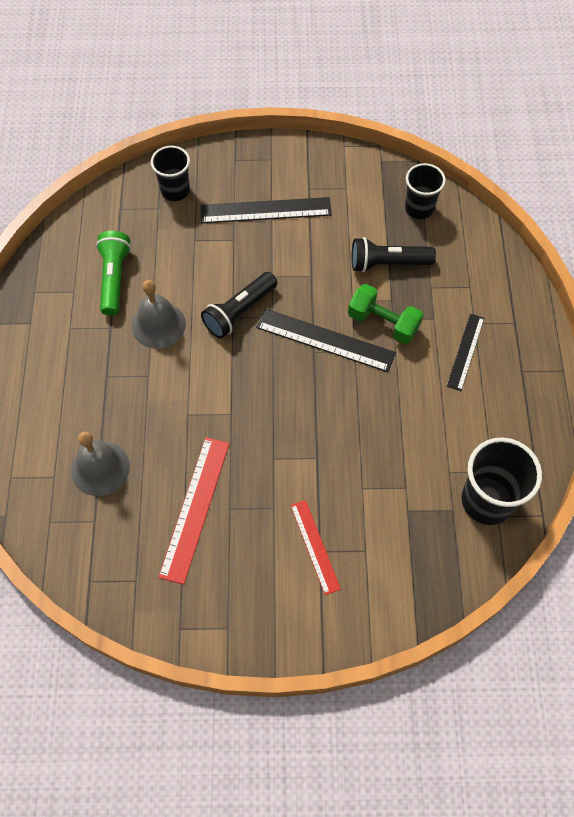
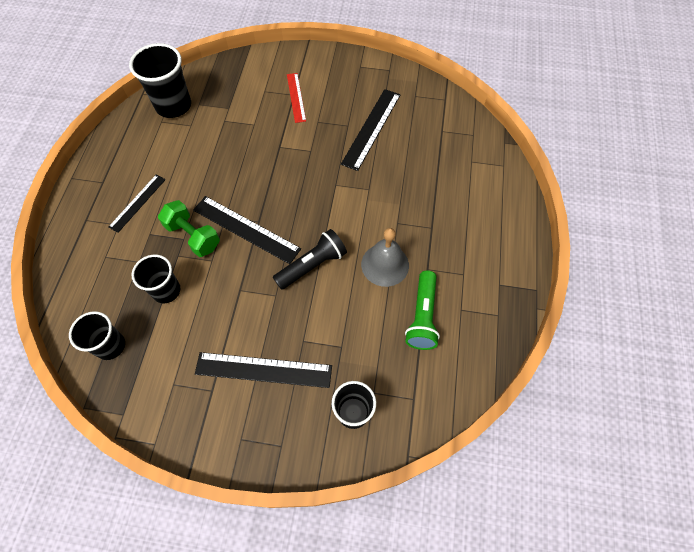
camera: 170 degrees left, 0 degrees up
(100, 468) = (437, 162): grey bell -> none
(195, 508) = (371, 128): red ruler -> black ruler
(387, 263) = (166, 291): black flashlight -> black cup

